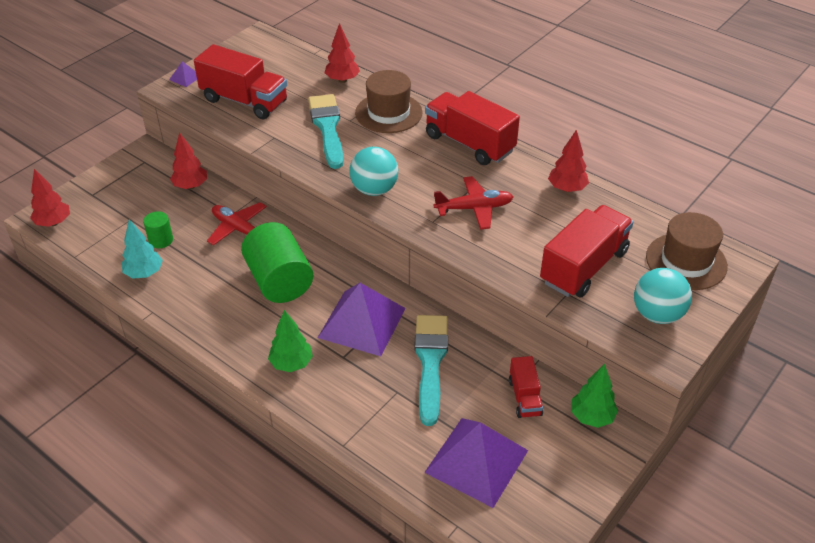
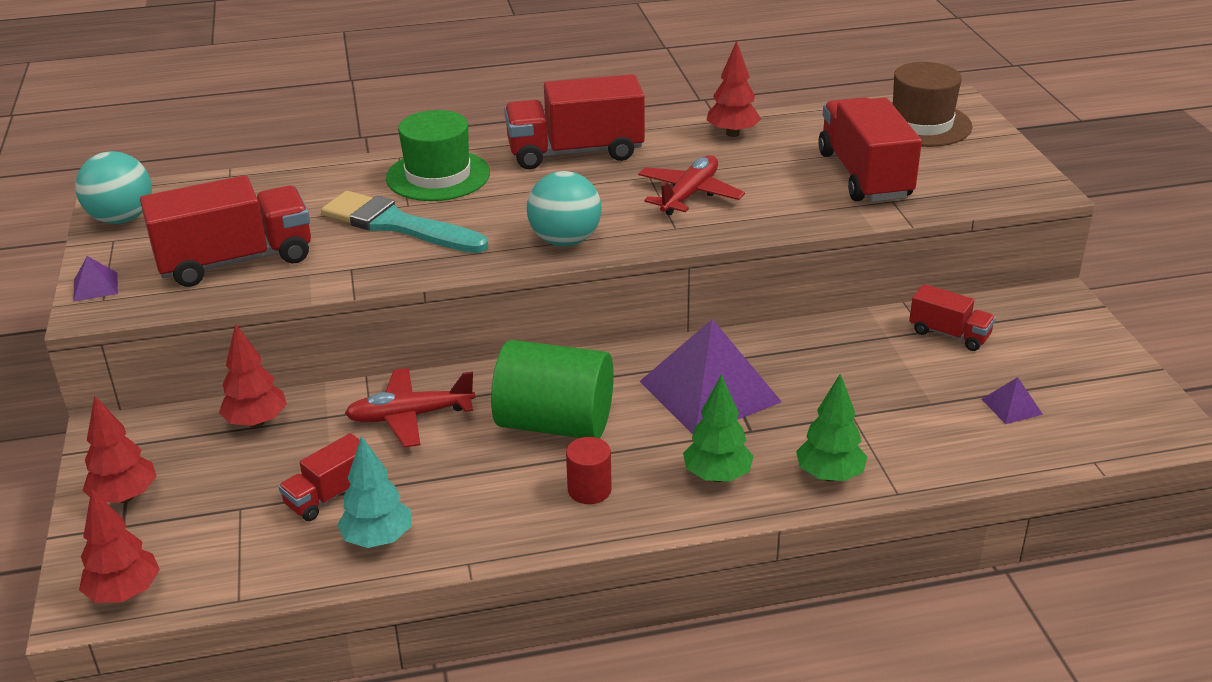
camera: 50 degrees left, 10 degrees down
(161, 240) = (329, 495): green cylinder -> red truck
(239, 322) = (589, 490): none -> red cylinder
(342, 80) = (321, 178): red tree -> red tree (125, 497)
(388, 113) = (438, 176): brown hat -> green hat
(430, 362) = (831, 371): turquoise brush -> none
(476, 461) = (1011, 406): purple pyramid -> purple pyramid, size x0.41
(592, 417) = (1017, 307): green tree -> green tree (829, 475)
(657, 314) = (978, 169): turquoise ball -> turquoise ball (122, 219)

